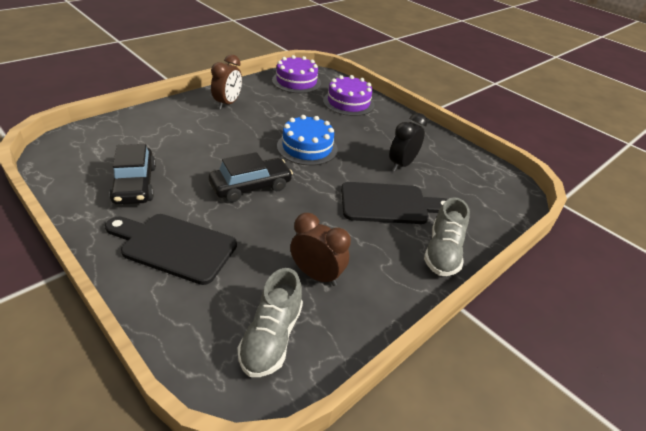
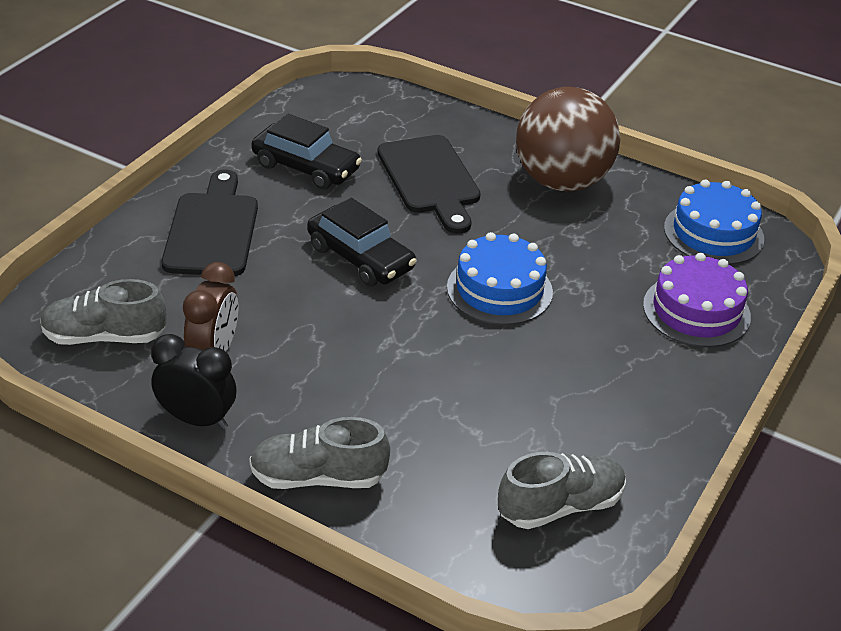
camera: 75 degrees right, 0 degrees up
(135, 184) = (306, 167): black car -> black car turned 120 degrees counterclockwise
(227, 103) = (562, 181): brown clock -> brown ball
(296, 81) = (713, 233): purple cake -> blue cake
(389, 204) = (405, 404): black cutting board -> black cutting board (430, 179)
(401, 164) = (531, 407): black clock -> black clock (197, 419)
(469, 176) = (560, 506): none -> grey shoe

